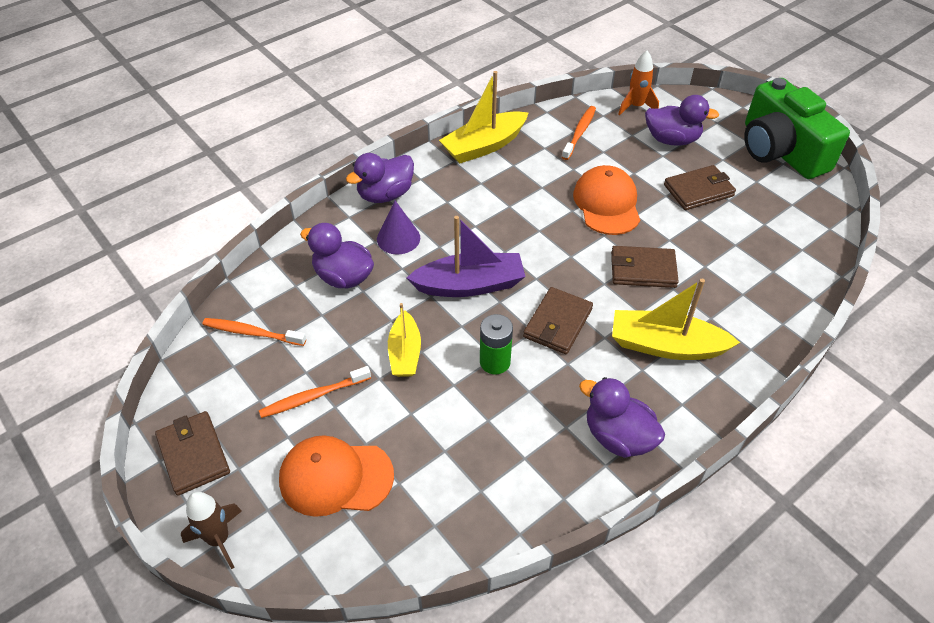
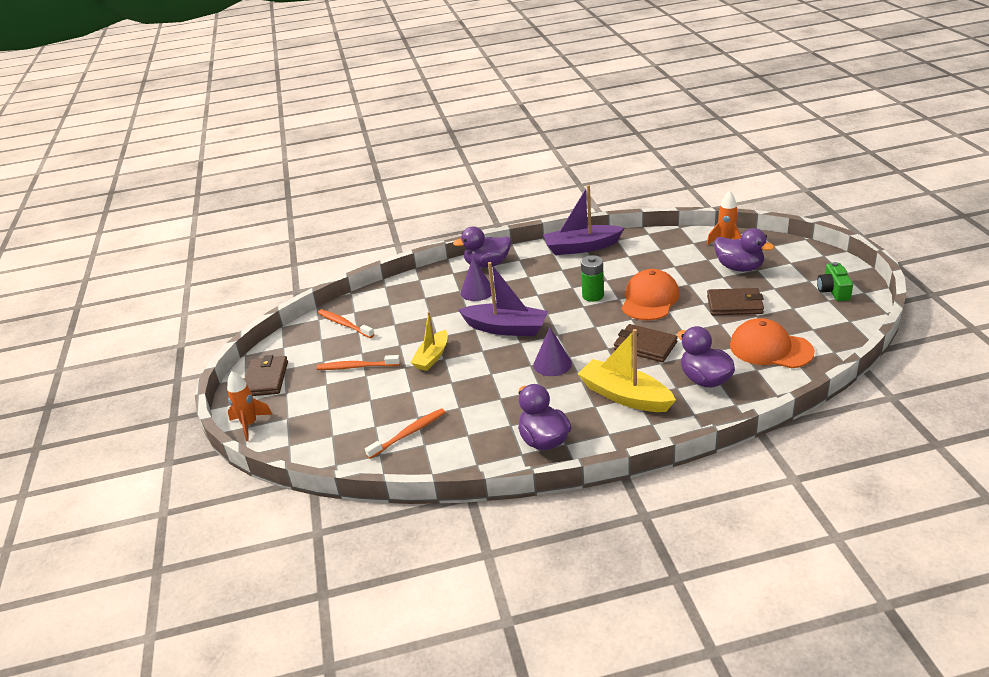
camera: 30 degrees right, 15 degrees down
(219, 539) = (250, 425): brown rocket -> orange rocket
(335, 477) = (339, 412): orange cap -> orange cap (770, 348)
(343, 277) = (423, 306): purple duck -> purple duck (705, 380)
(484, 146) = (581, 247): yellow boat -> purple boat
(495, 362) = (489, 376): green battery -> green battery (593, 295)
(557, 323) = (552, 364): brown wallet -> purple cone
(579, 133) = (664, 251): orange toothbrush -> orange toothbrush (408, 434)
(780, 150) = (833, 291): green camera -> green camera, size x0.45

